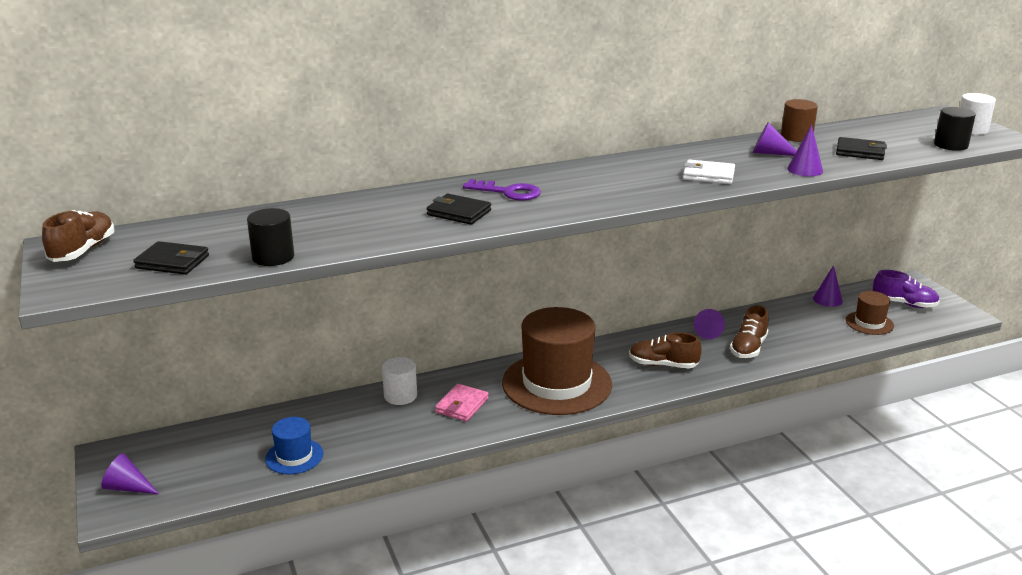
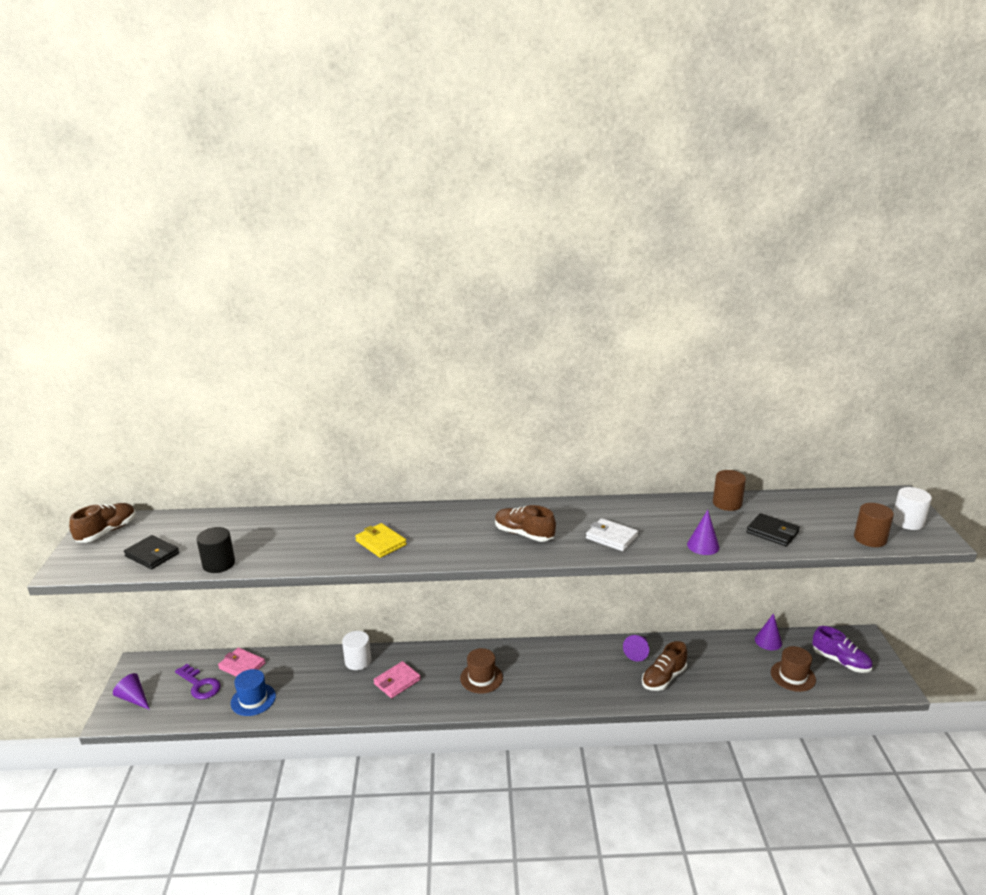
camera: 20 degrees right, 0 degrees up
(254, 428) = (242, 666): none -> pink wallet
(459, 213) = (380, 543): black wallet -> yellow wallet
(508, 192) = (434, 527): purple key -> purple key (199, 685)
(557, 384) = (481, 678): brown hat -> brown hat, size x0.47
(663, 365) = (579, 679): brown shoe -> brown shoe (524, 534)
(770, 153) = (687, 520): purple cone -> none
(950, 145) = (870, 538): black cylinder -> brown cylinder

